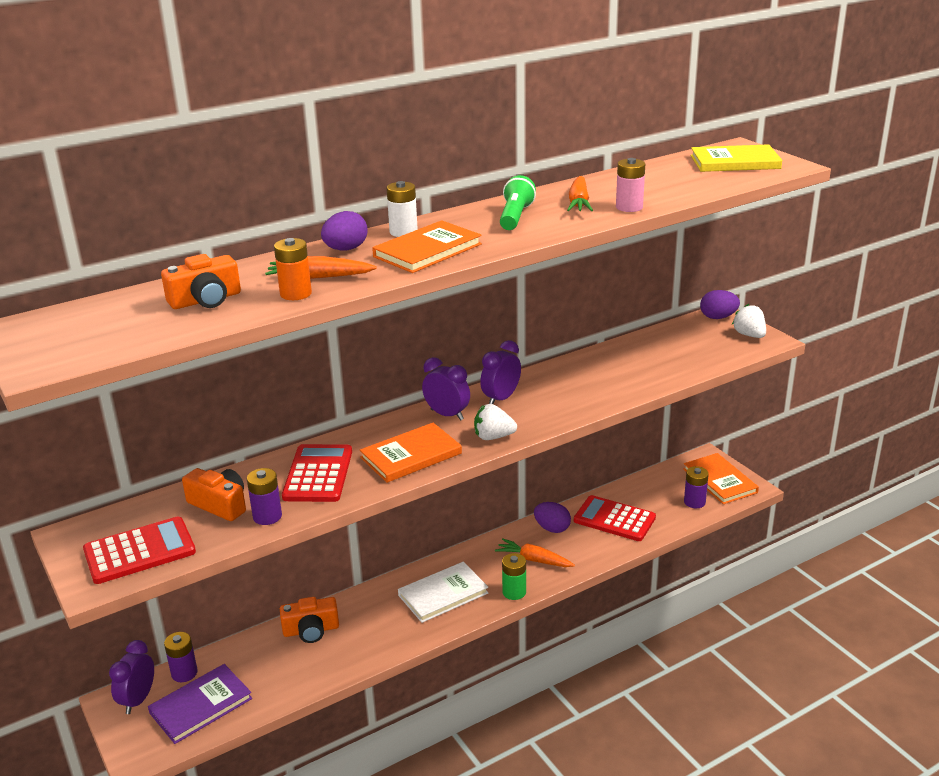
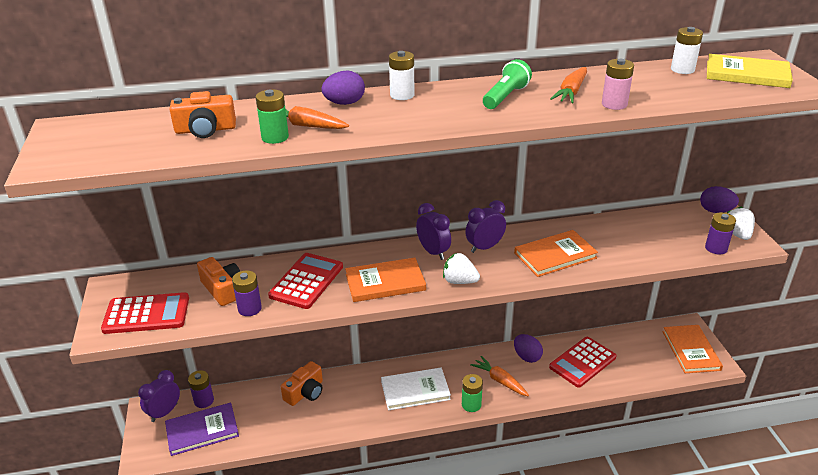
camera: 20 degrees right, 5 degrees up
(296, 294) = (275, 137): orange battery -> green battery
(311, 630) = (305, 392): orange camera -> orange camera turned 60 degrees counterclockwise
(427, 250) = (408, 116): orange book -> orange book (555, 255)
(614, 519) = (582, 362): red calculator -> red calculator turned 90 degrees counterclockwise
(672, 166) = (682, 69): none -> white battery
(694, 502) = (659, 364): purple battery -> purple battery (716, 248)

